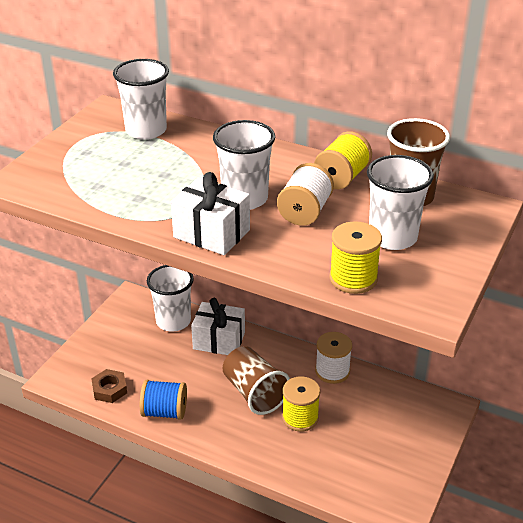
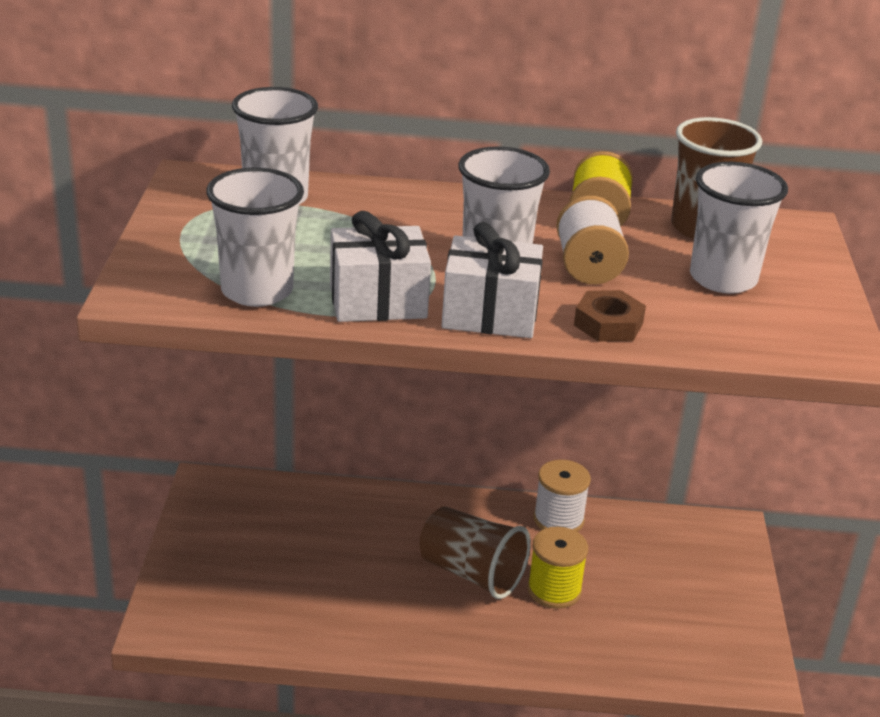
camera: 25 degrees left, 5 degrees down
(109, 389) = (256, 620): brown nut -> brown nut (608, 324)
(164, 411) = (360, 630): blue spool -> none
(173, 321) = (292, 503): white cup -> white cup (257, 291)
(219, 340) = (377, 515): white gift -> white gift (377, 301)
(353, 278) = (719, 335): yellow spool -> none

